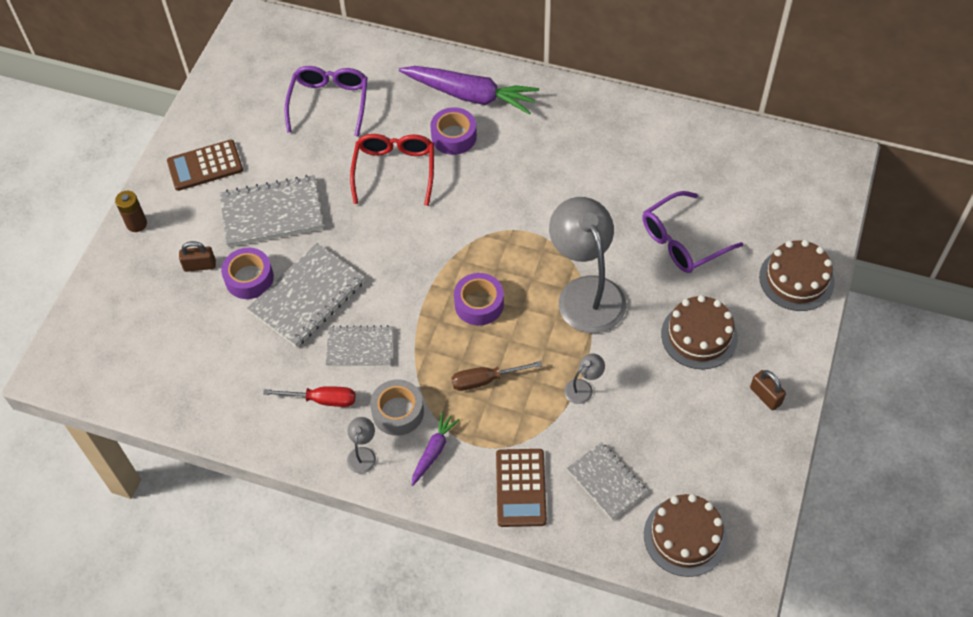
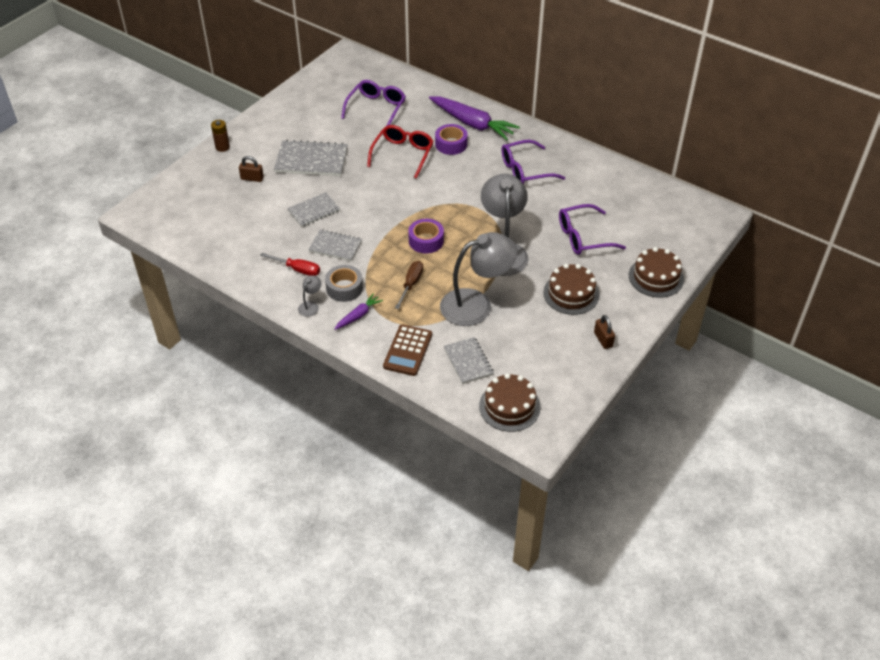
camera: 15 degrees right, 10 degrees down
(205, 166) = (280, 125): brown calculator -> none
(249, 278) = (280, 192): purple tape -> none
(307, 297) = (314, 211): grey notebook -> grey notebook, size x0.63
(485, 380) = (411, 284): brown screwdriver -> brown screwdriver turned 105 degrees clockwise
(568, 154) = (525, 170): none -> purple glasses
(583, 388) = (476, 304): grey lamp -> grey lamp, size x2.49

